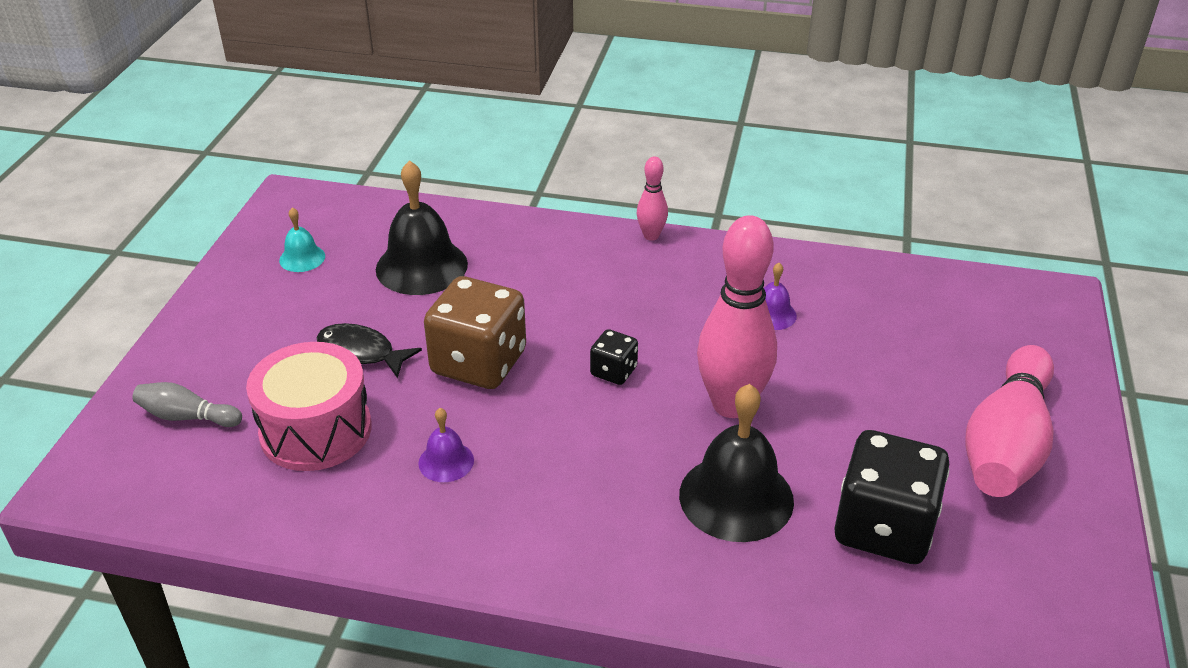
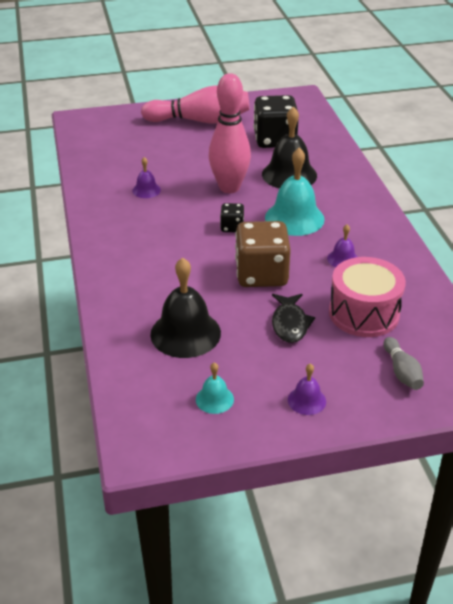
camera: 115 degrees left, 0 degrees up
(231, 320) = (306, 400): none -> purple bell
(593, 450) = (294, 218): none -> turquoise bell
(651, 236) = (91, 247): pink bowling pin -> none

